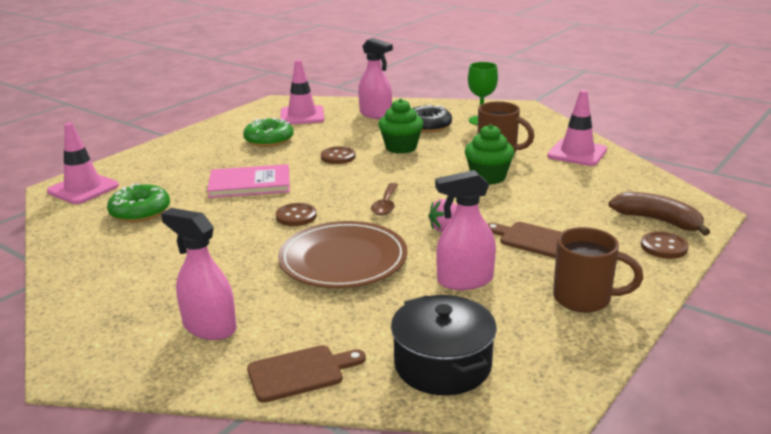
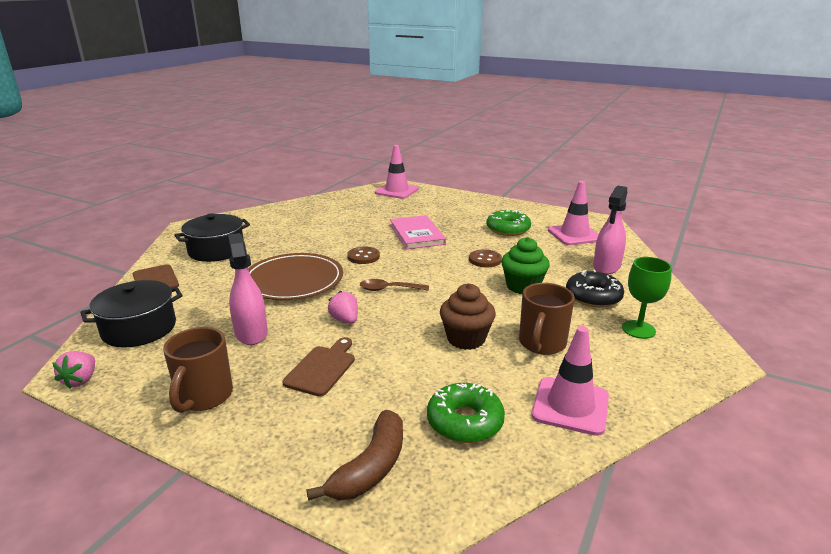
camera: 80 degrees right, 0 degrees up
(140, 211) = (366, 210): green donut -> green donut (465, 421)
(209, 327) = (216, 250): pink spray bottle -> black pot
(488, 177) = (466, 339): green cupcake -> brown cupcake
(561, 390) = (81, 380): none -> pink strawberry
(664, 247) = (300, 465): brown button -> none

